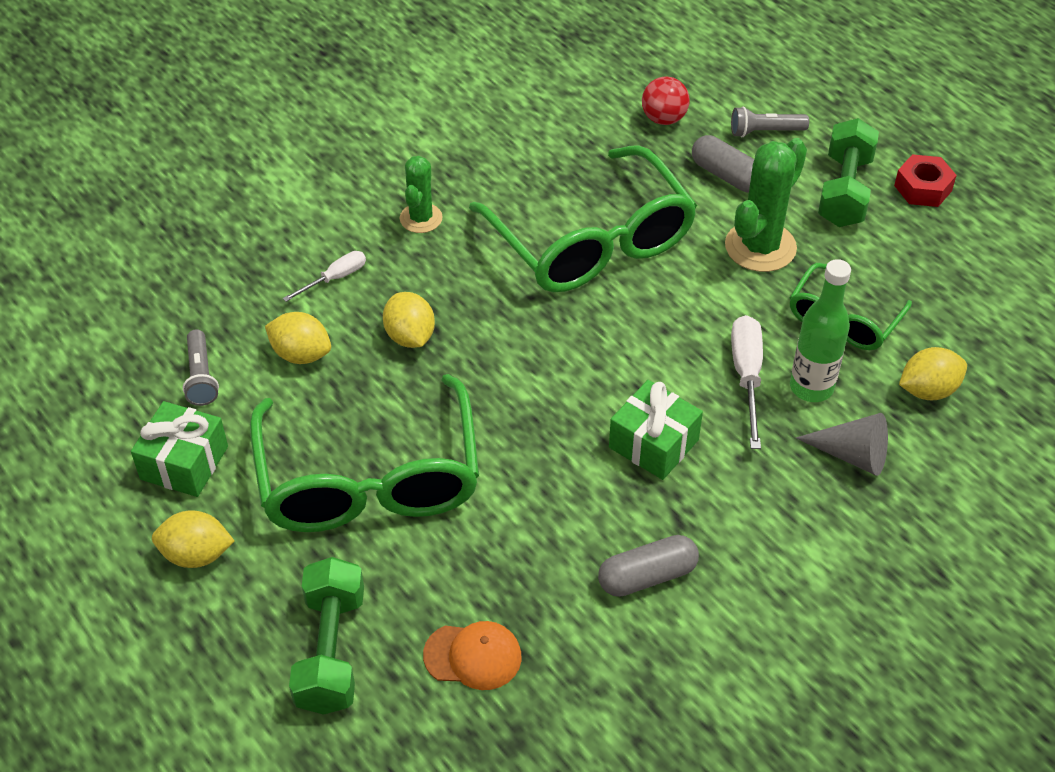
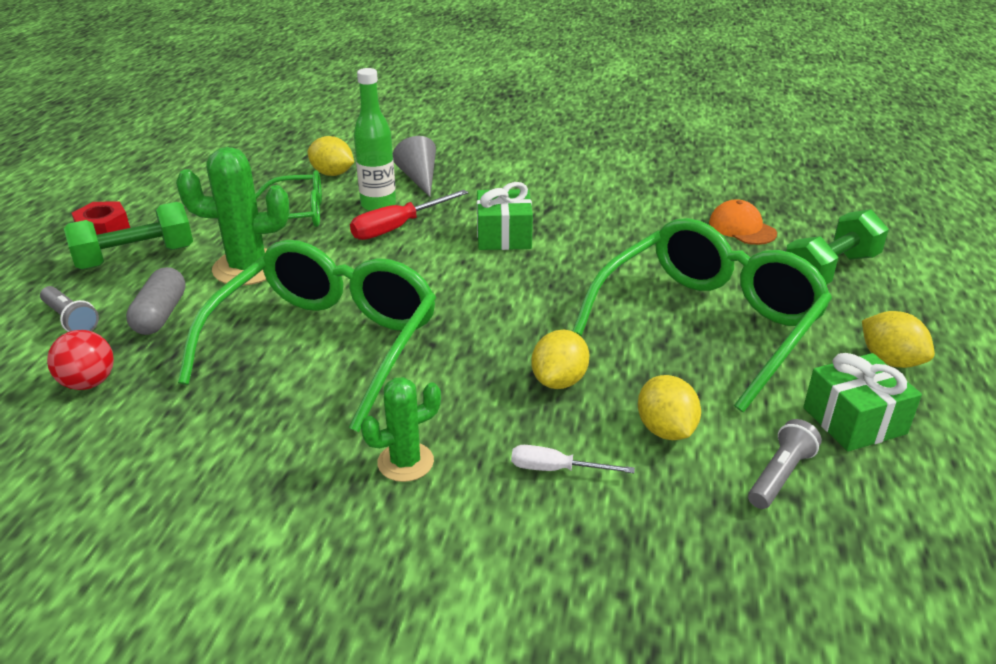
camera: 130 degrees left, 15 degrees down
(647, 576) = (601, 202): grey capsule -> none
(747, 376) = (398, 227): white screwdriver -> red screwdriver

